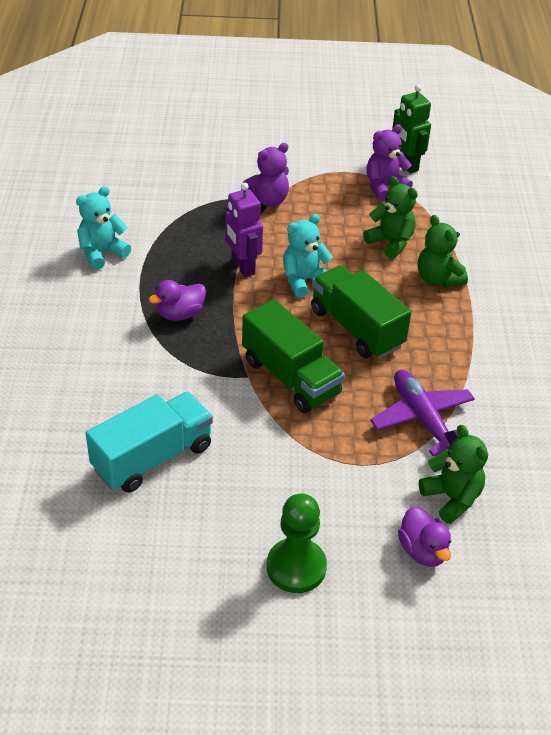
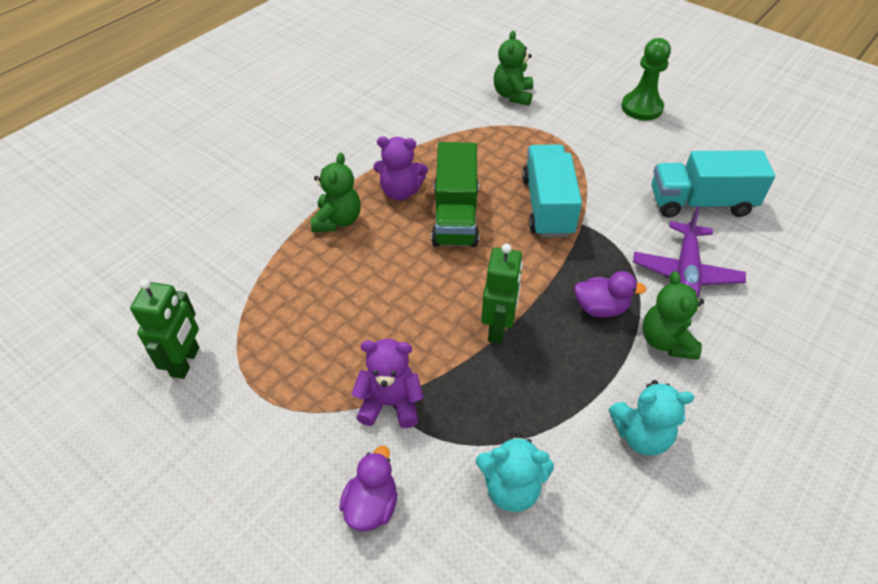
camera: 140 degrees left, 5 degrees up
(242, 267) = (498, 328): purple robot -> green robot
(290, 377) = (547, 206): green truck -> turquoise truck
(304, 280) = (453, 281): turquoise teddy bear -> turquoise teddy bear (511, 488)
(384, 187) = (249, 344): purple teddy bear -> purple teddy bear (400, 192)
(390, 242) = (330, 276): green teddy bear -> green teddy bear (666, 341)
(422, 418) = (480, 138): purple plane -> purple plane (685, 273)
(422, 551) = (558, 83): purple duck -> purple duck (371, 505)

